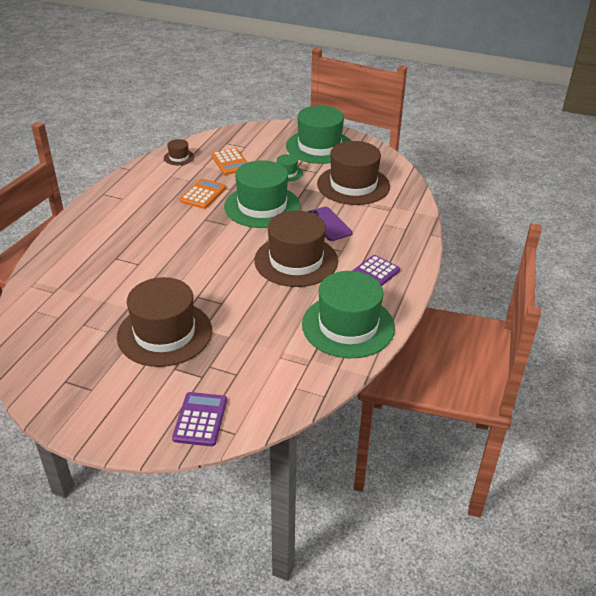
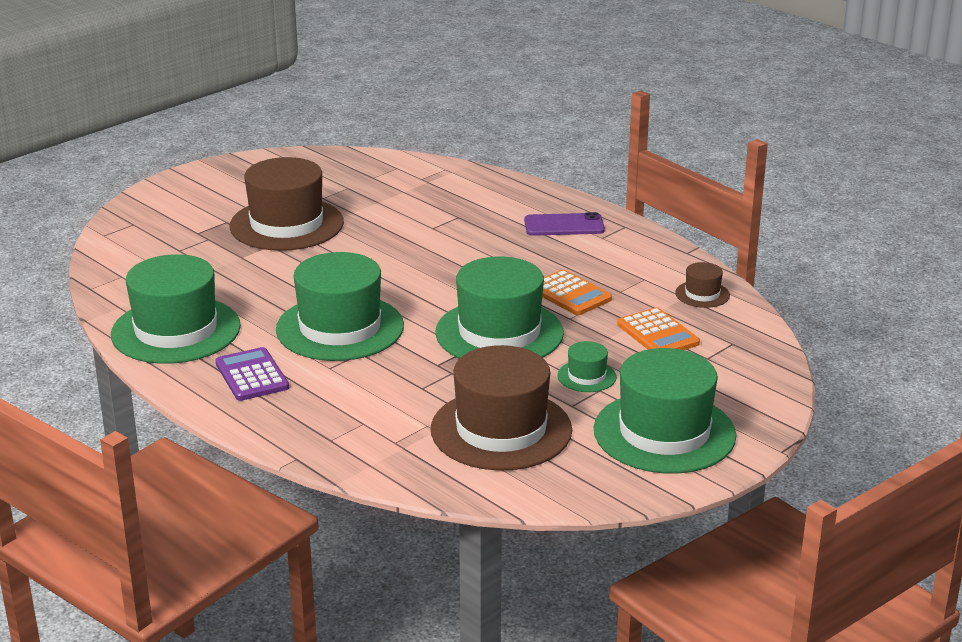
camera: 115 degrees right, 10 degrees down
(200, 419) = (142, 222): purple calculator -> none
(230, 162) = (657, 334): orange calculator -> orange calculator turned 120 degrees counterclockwise
(296, 261) = (340, 328): brown hat -> green hat
(328, 224) = (405, 375): purple phone -> purple phone (564, 225)

